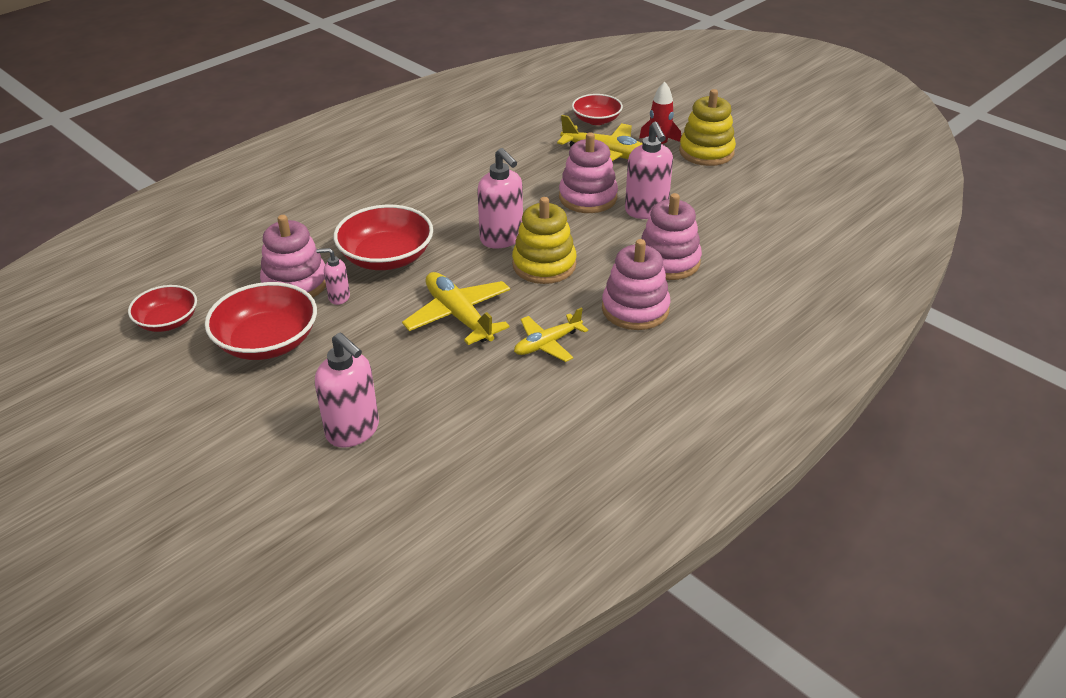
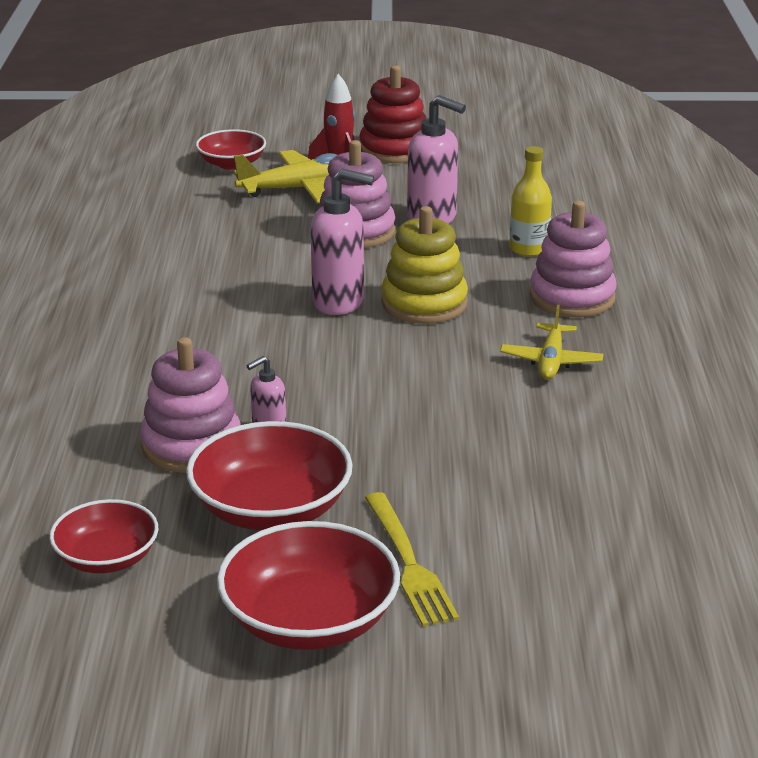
camera: 45 degrees left, 10 degrees down
(269, 416) = (408, 563): none -> yellow fork
(353, 431) = (517, 524): pink soap dispenser -> none
(386, 257) = (248, 374): red bowl -> red bowl (310, 621)
(459, 316) = (426, 383): yellow plane -> none
(668, 261) = (528, 249): pink stacking toy -> yellow bottle
(706, 152) = (395, 150): yellow stacking toy -> red stacking toy

